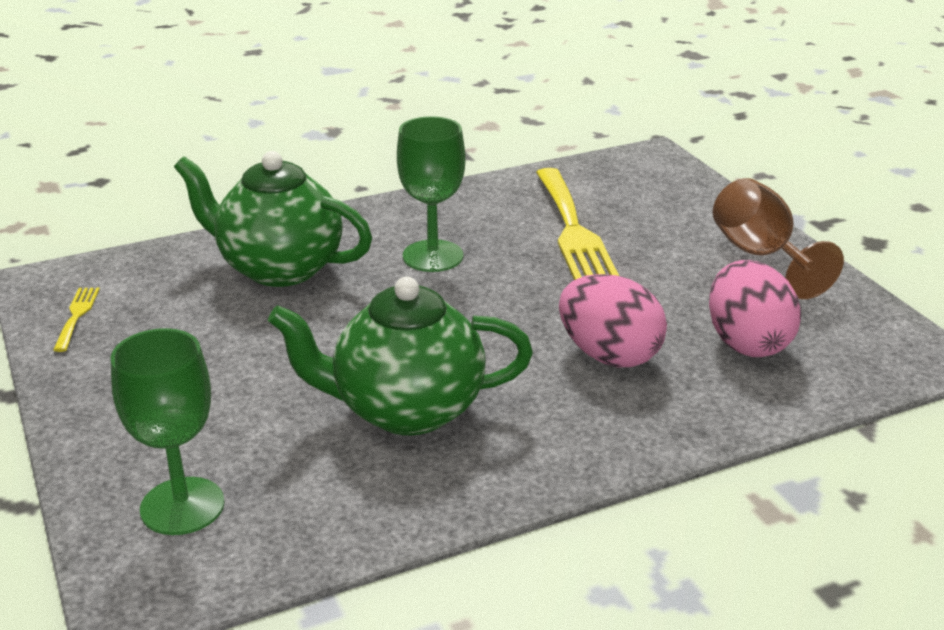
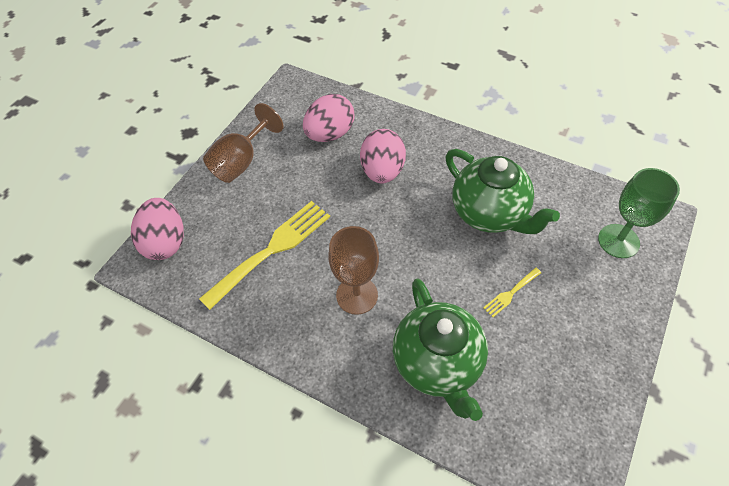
camera: 125 degrees left, 25 degrees up
(76, 316) = (581, 427): yellow fork -> yellow fork (510, 293)
(433, 256) = (357, 295): green goblet -> brown goblet
(668, 177) = (166, 242): none -> pink egg

